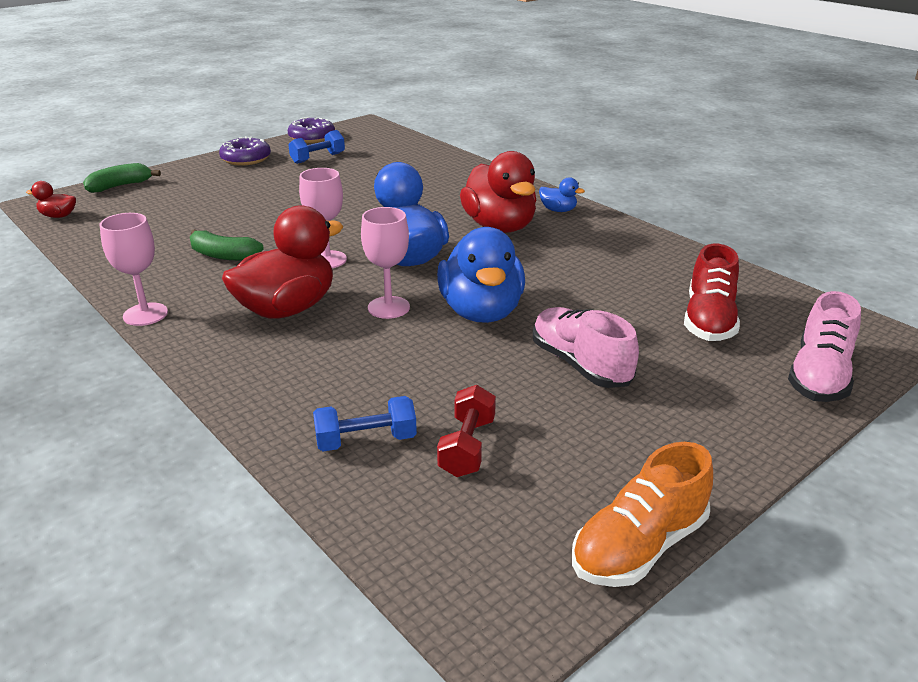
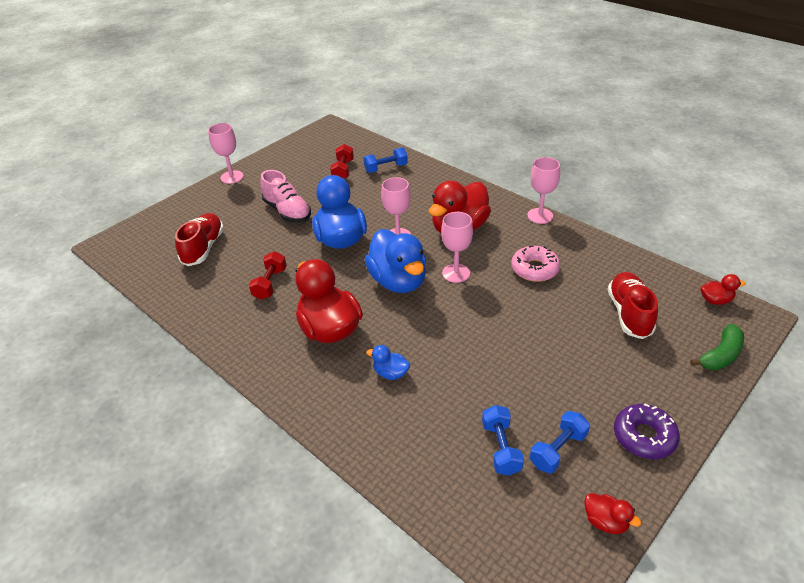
camera: 175 degrees right, 10 degrees up
(163, 214) = (629, 314): none -> red shoe
(223, 255) = (534, 269): green banana -> pink donut
(312, 137) = (605, 521): purple donut -> red duck
(361, 161) = (501, 448): none -> blue dumbbell
(558, 210) = (274, 362): blue duck -> blue duck (390, 373)
(582, 270) = (270, 284): none -> red dumbbell
(639, 546) = (282, 148): orange shoe -> none
(737, 461) = (232, 177): none -> pink goblet
(819, 376) = (166, 218): pink shoe -> none

